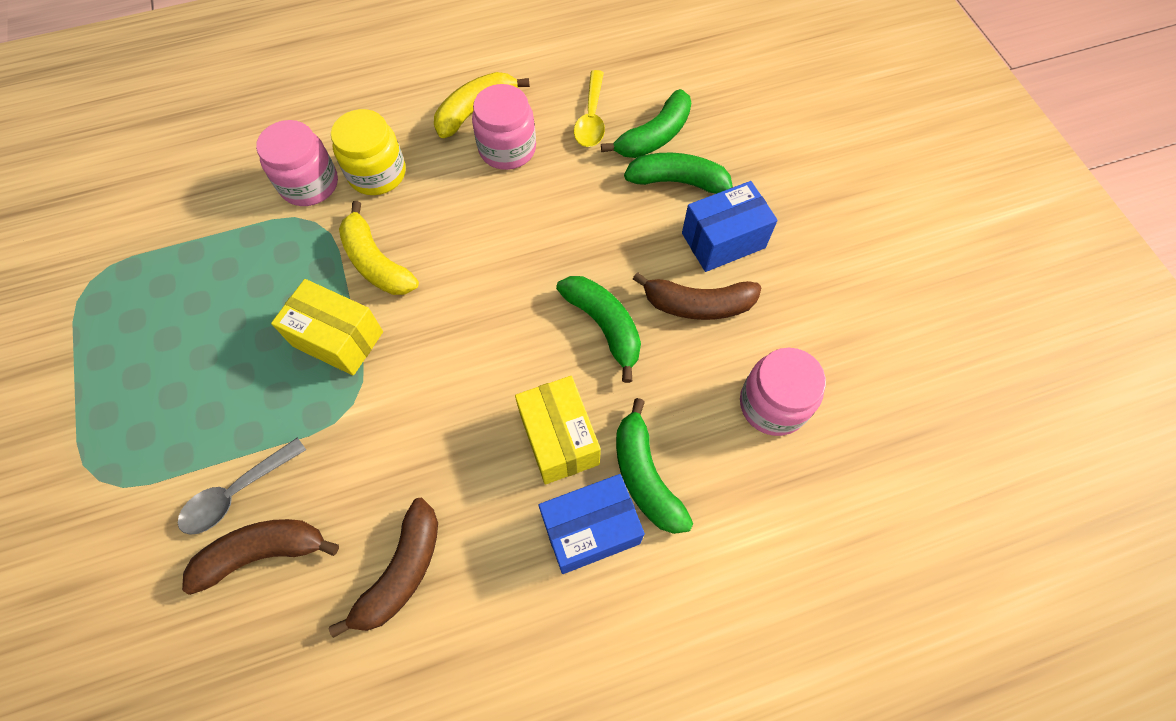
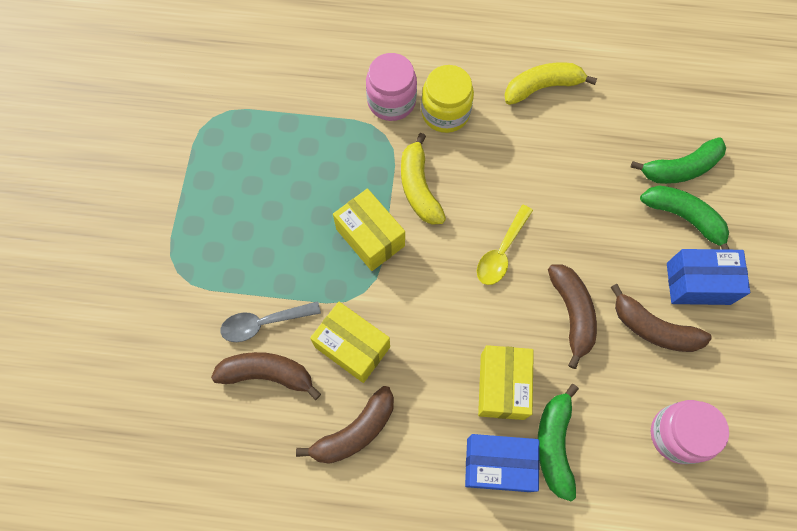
camera: 25 degrees right, 5 degrees up
(361, 472) = (352, 347): none -> yellow box
(507, 149) = (555, 132): pink jar -> none
(591, 118) = (634, 131): yellow spoon -> yellow spoon (501, 252)
(604, 326) = (572, 314): green banana -> brown banana

